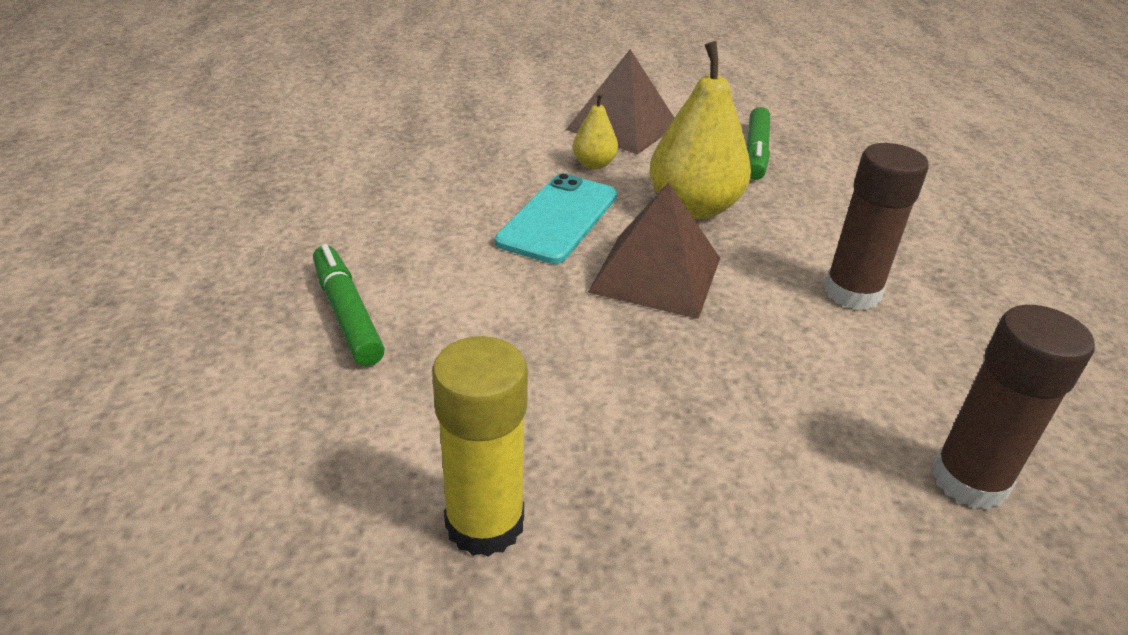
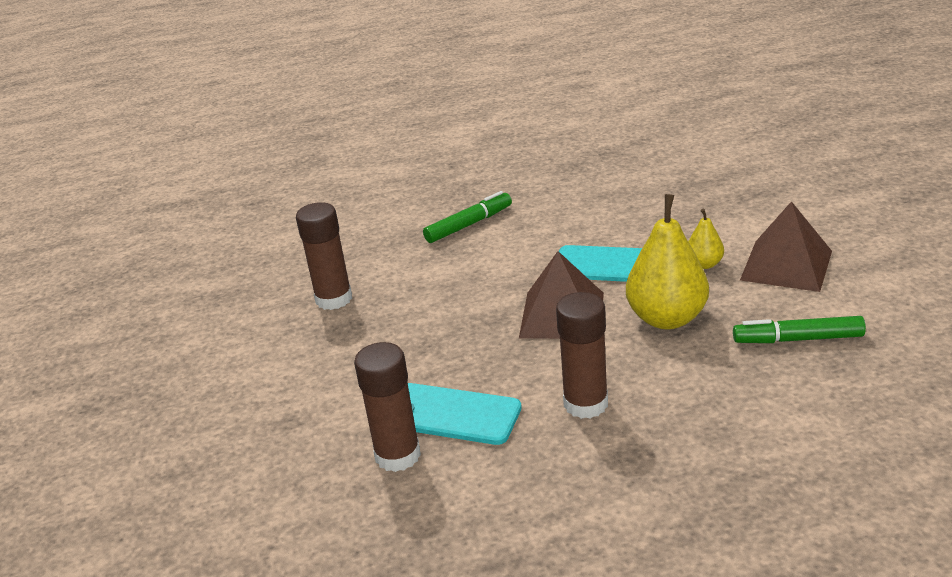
camera: 85 degrees right, 5 degrees down
(484, 523) = (334, 299): yellow glue stick -> brown glue stick
(870, 409) = (451, 414): none -> turquoise phone

